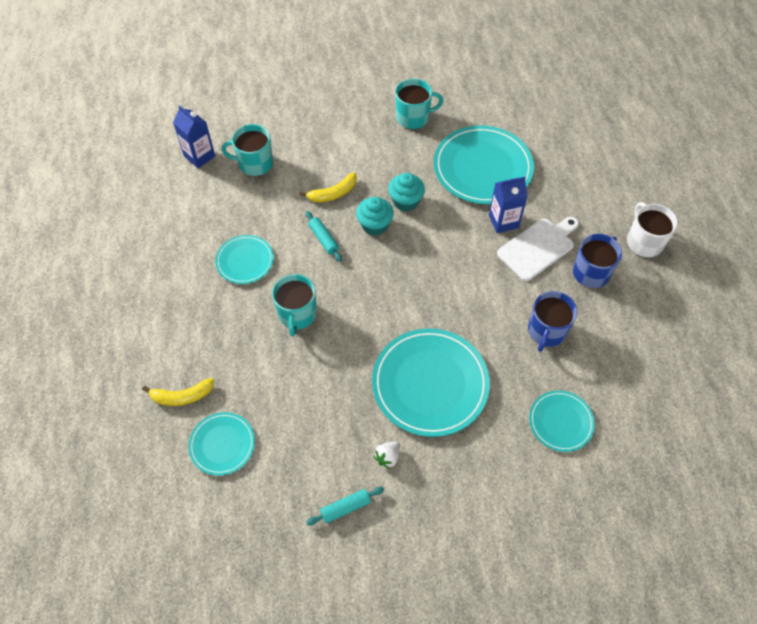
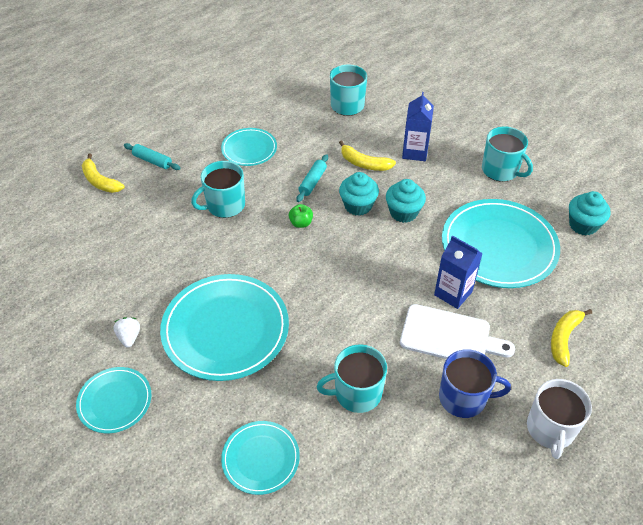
camera: 55 degrees right, 10 degrees down
(199, 156) = (322, 74): blue carton -> blue carton (415, 152)
(222, 444) = (73, 226): turquoise plate -> turquoise plate (115, 401)
(345, 507) = (62, 333): turquoise rolling pin -> turquoise rolling pin (152, 161)
(362, 273) = (301, 223): none -> green apple
(387, 457) = (129, 337): white strawberry -> white strawberry turned 75 degrees clockwise
(501, 110) = (583, 225): none -> turquoise cupcake
(546, 331) = (357, 393): blue mug -> turquoise mug
(584, 187) = (564, 338): none -> yellow banana
(644, 242) = (550, 429): white mug -> white mug turned 150 degrees clockwise

